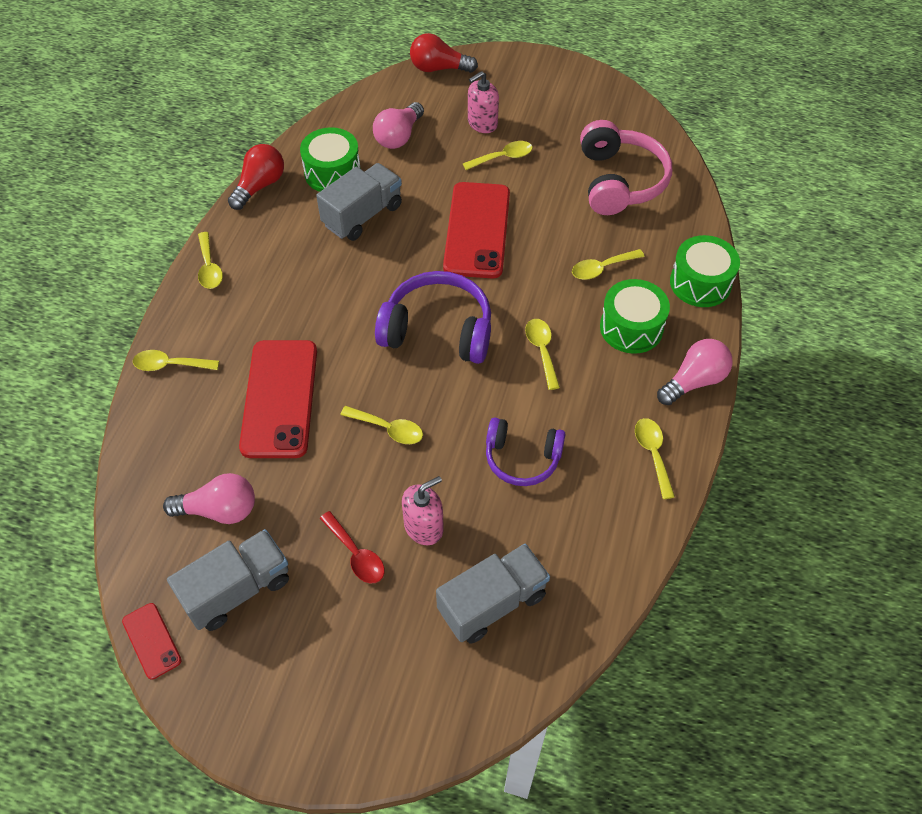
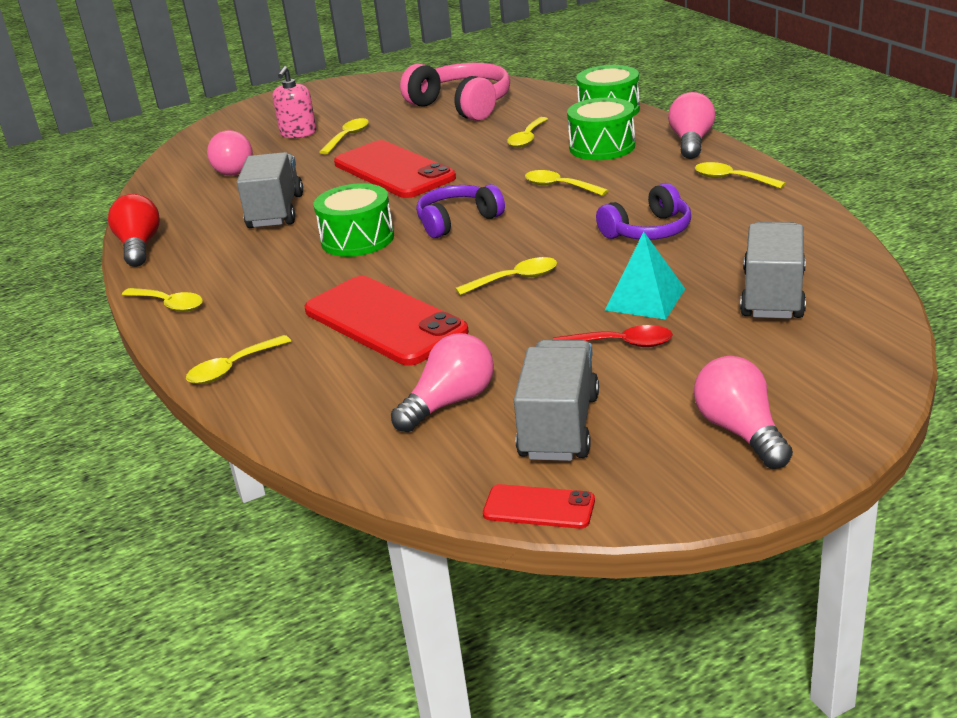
camera: 40 degrees left, 25 degrees down
(305, 696) = (740, 431): none -> pink light bulb
(332, 173) = (203, 209): green drum -> green drum (357, 239)
(424, 527) = (645, 299): pink soap dispenser -> turquoise pyramid
(438, 68) = (207, 130): red light bulb -> none
(438, 330) = (457, 221): purple headphones -> purple headphones, size x0.64

